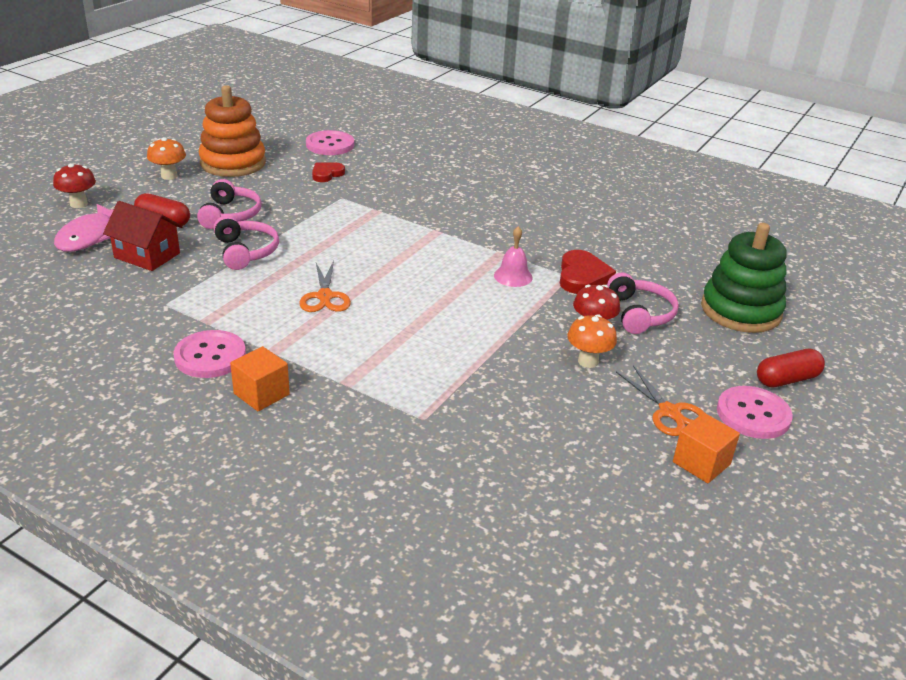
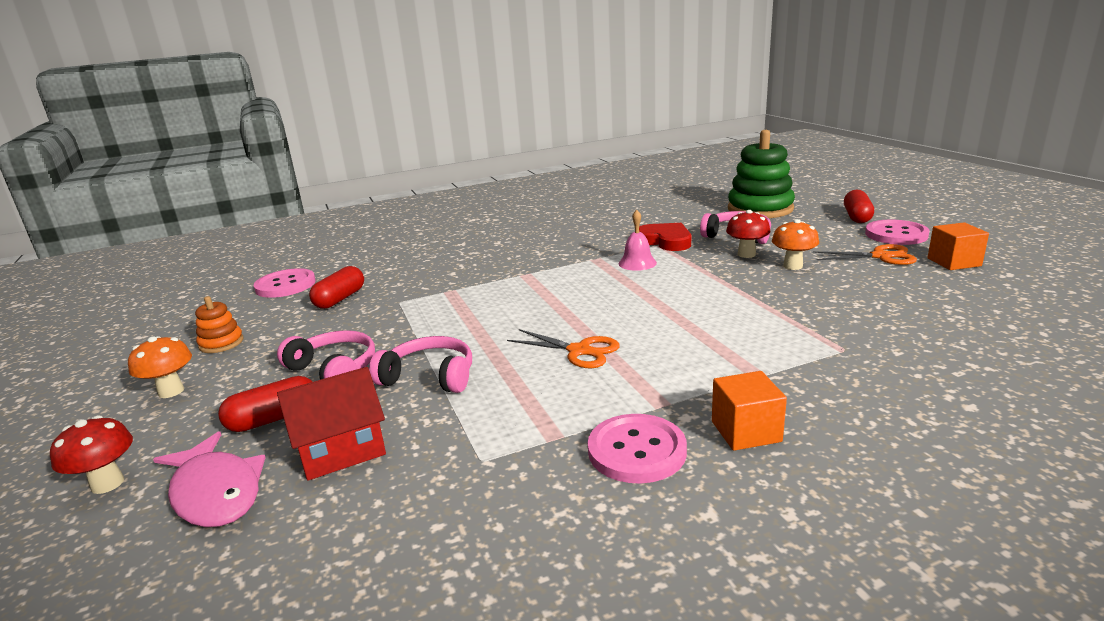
camera: 50 degrees left, 10 degrees down
(233, 163) = (221, 343): orange stacking toy -> orange stacking toy, size x0.47
(327, 174) = (340, 299): red heart -> red capsule

